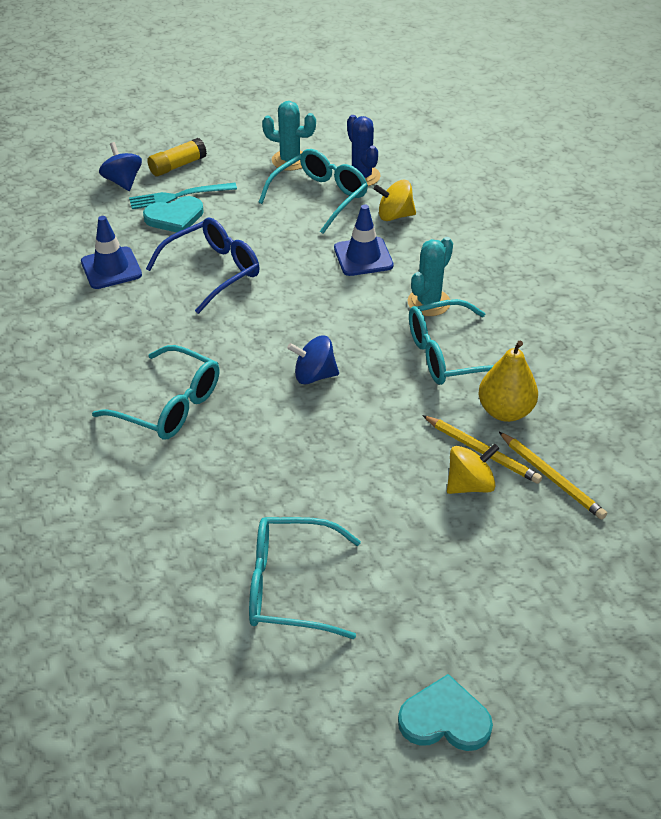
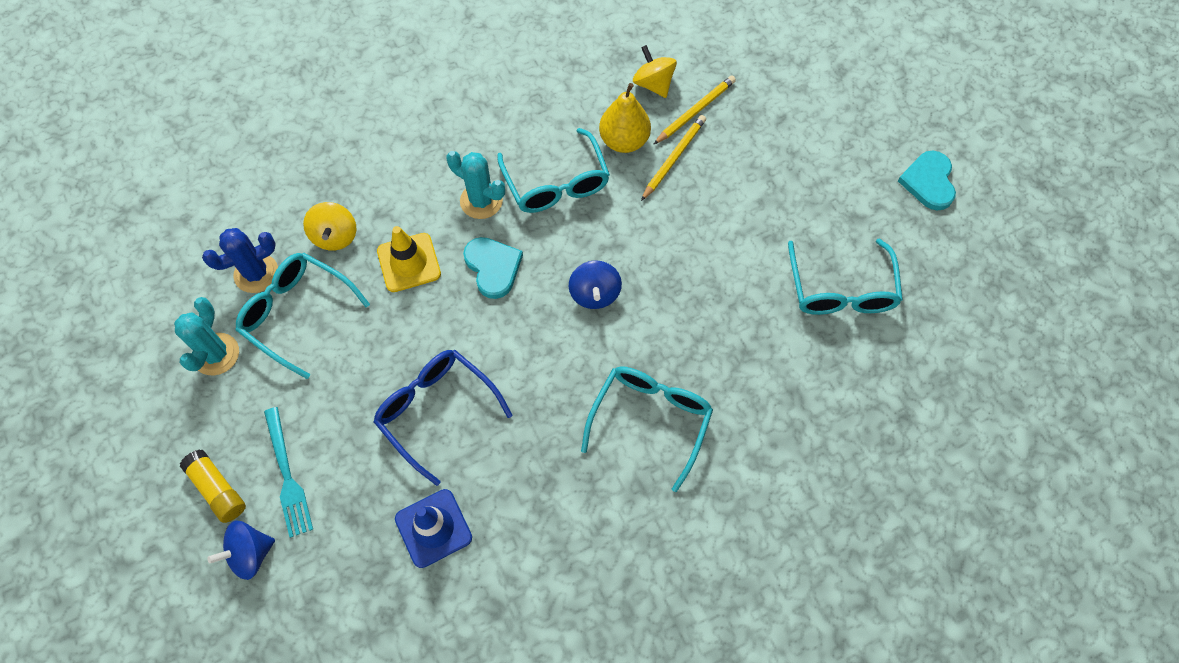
camera: 95 degrees left, 20 degrees up
(175, 217) = (332, 472): turquoise heart -> turquoise heart (493, 267)
(363, 257) = (409, 262): blue traffic cone -> yellow traffic cone
(470, 484) = (712, 167): yellow spinning top -> yellow spinning top (653, 84)

